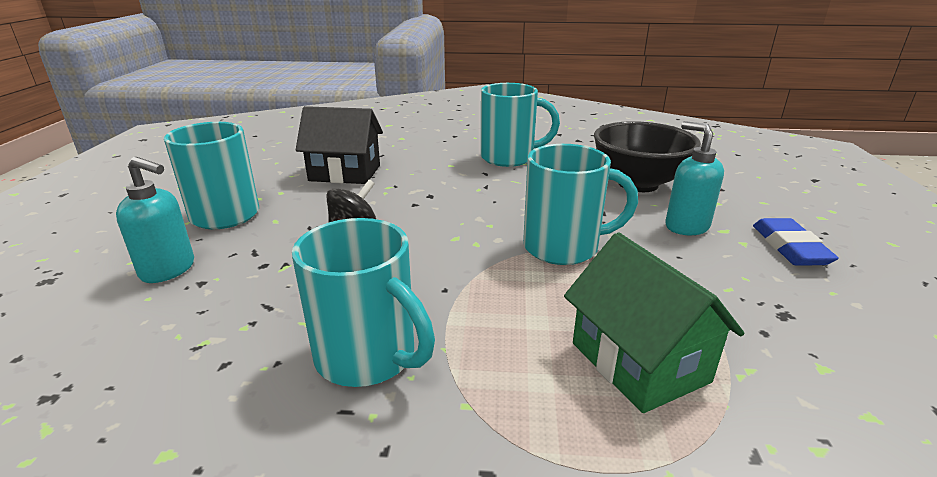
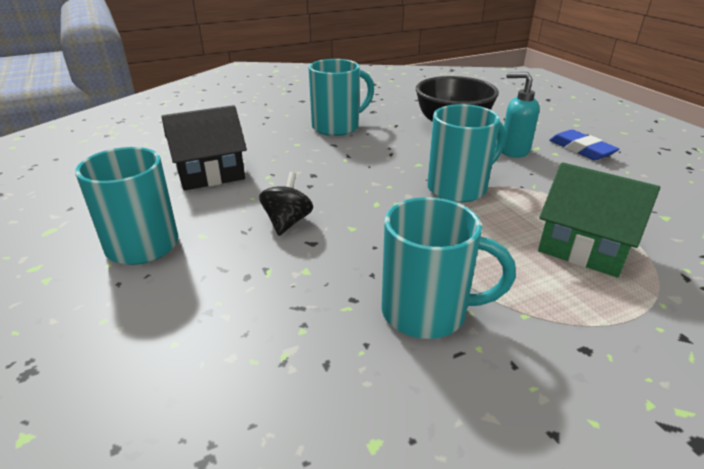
camera: 30 degrees left, 5 degrees up
(168, 270) = (158, 312): turquoise soap dispenser -> none

